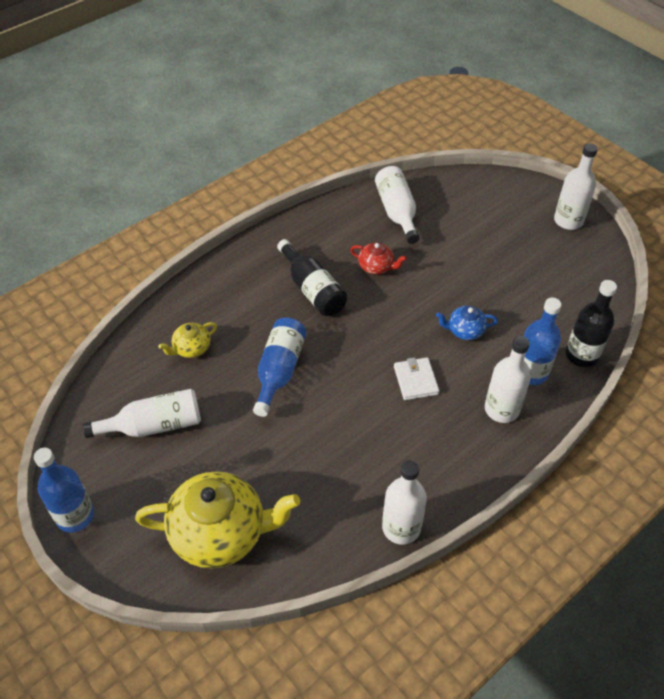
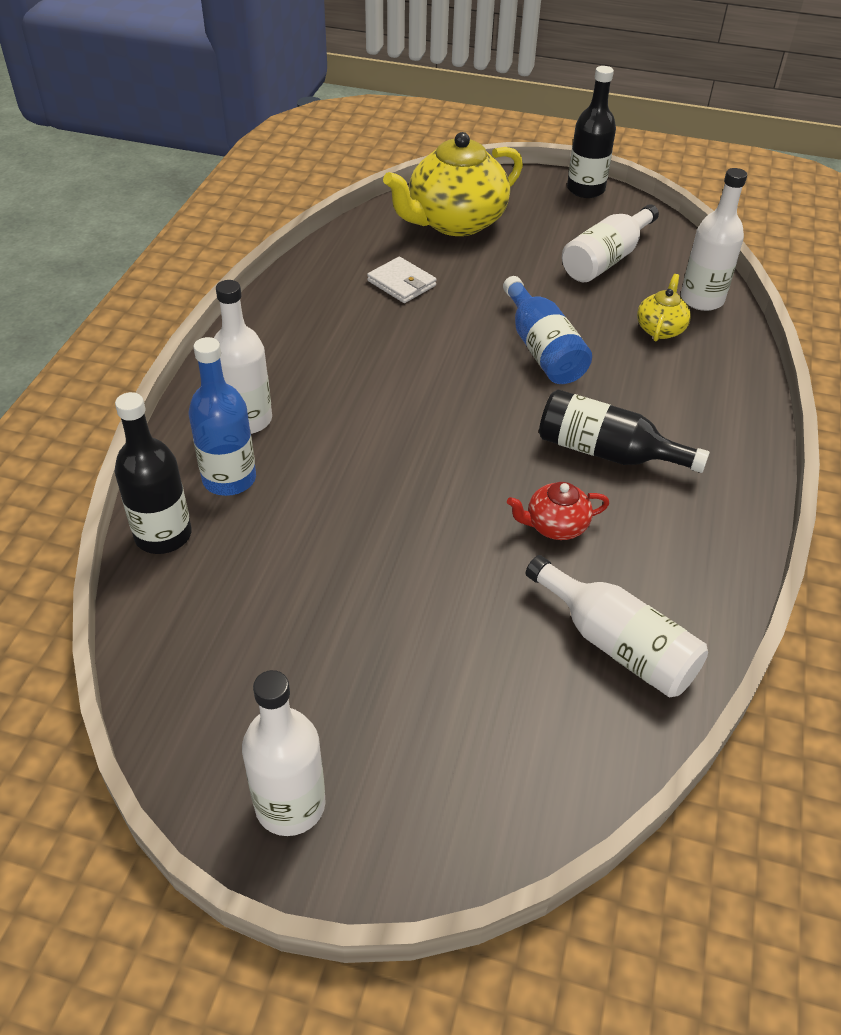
camera: 145 degrees right, 5 degrees down
(75, 516) = (585, 189): blue bottle -> black bottle
(401, 527) = (293, 282): white bottle -> white bottle (702, 299)
(416, 380) = (376, 405): white wallet -> white wallet (401, 283)
(465, 331) = (355, 492): blue teapot -> none

